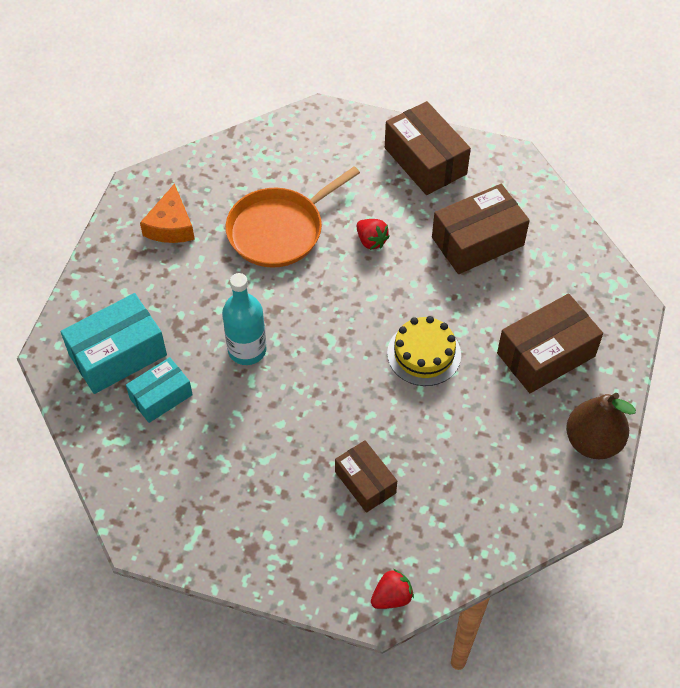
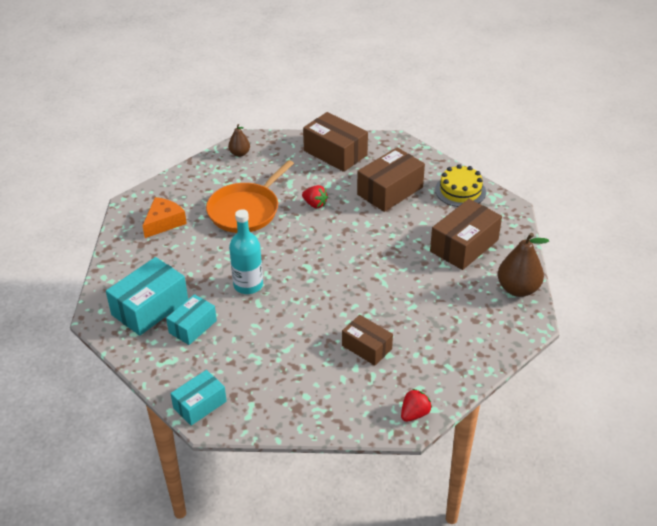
camera: 15 degrees left, 15 degrees down
(137, 514) = (200, 404): none -> turquoise box
(171, 226) = (164, 222): orange cheese -> orange cheese turned 135 degrees counterclockwise
(299, 134) = (239, 153): none -> brown pear
(424, 354) = (378, 262): yellow cake -> yellow cake (460, 191)

